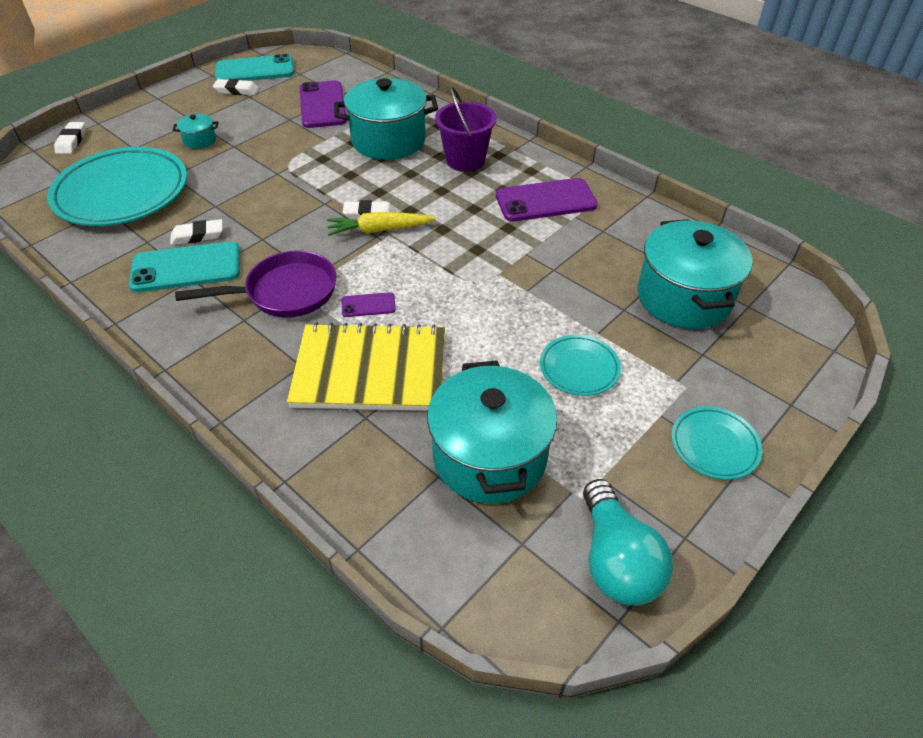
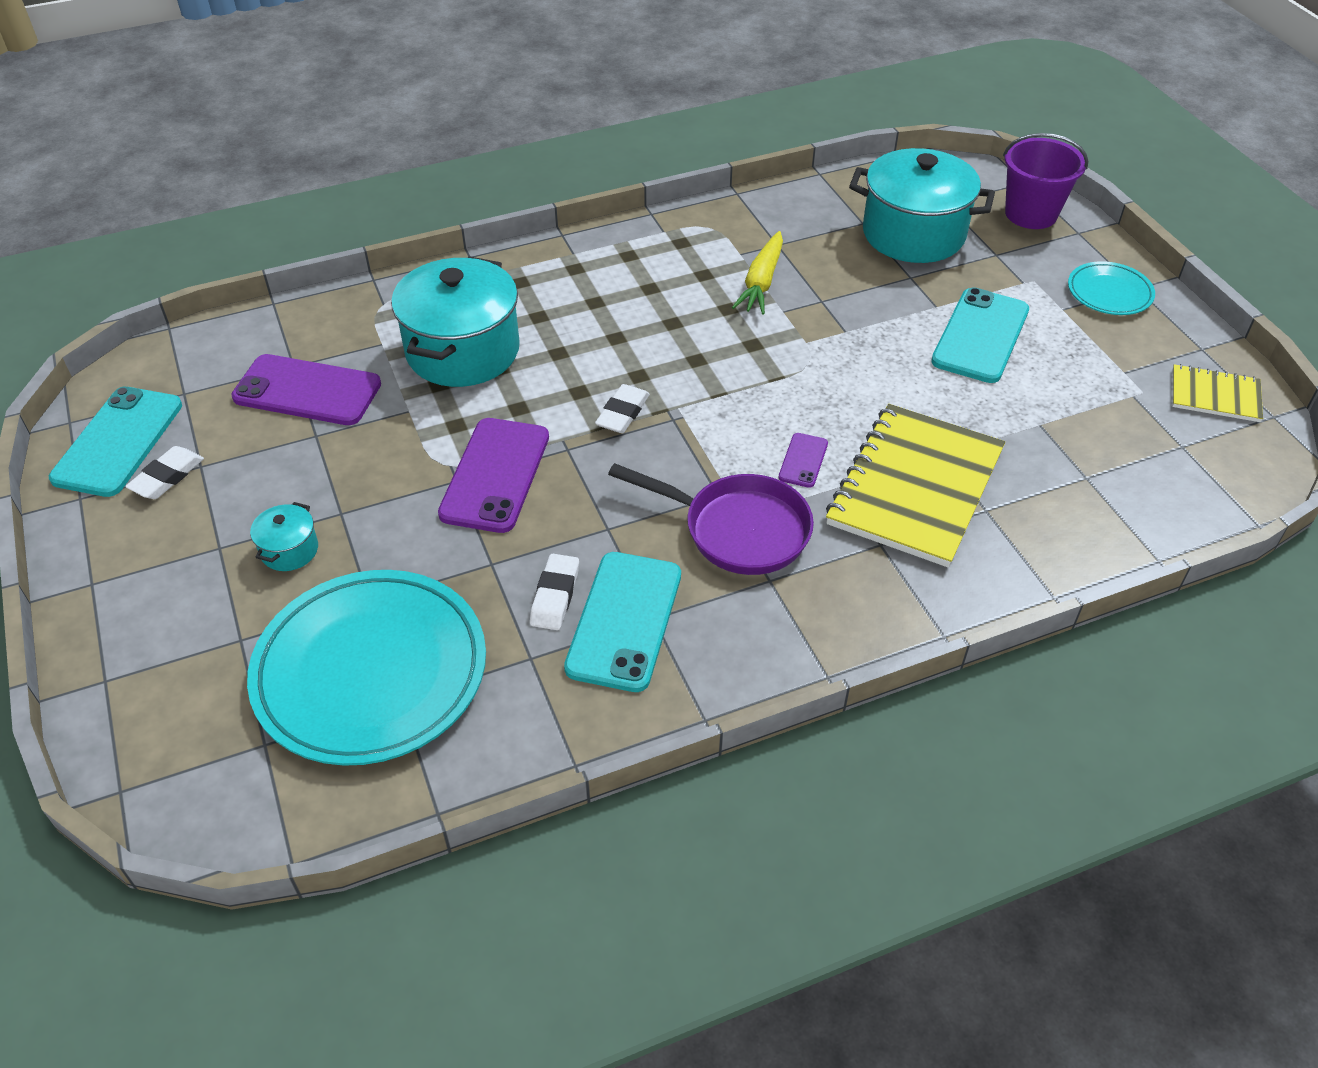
camera: 65 degrees left, 0 degrees up
(72, 141) = (139, 727): white eraser -> none
(284, 292) = (737, 530): purple pan -> purple pan turned 105 degrees clockwise
(379, 230) = (662, 413): yellow carrot -> yellow carrot (761, 282)
(465, 160) = (565, 298): purple bucket -> purple bucket (1031, 214)
(489, 456) = (1073, 434): turquoise pot -> none
(545, 201) = (696, 264): purple phone -> purple phone (495, 475)
(579, 368) = (980, 336): turquoise plate -> turquoise phone
(616, 560) = (1215, 395): turquoise light bulb -> yellow notebook

